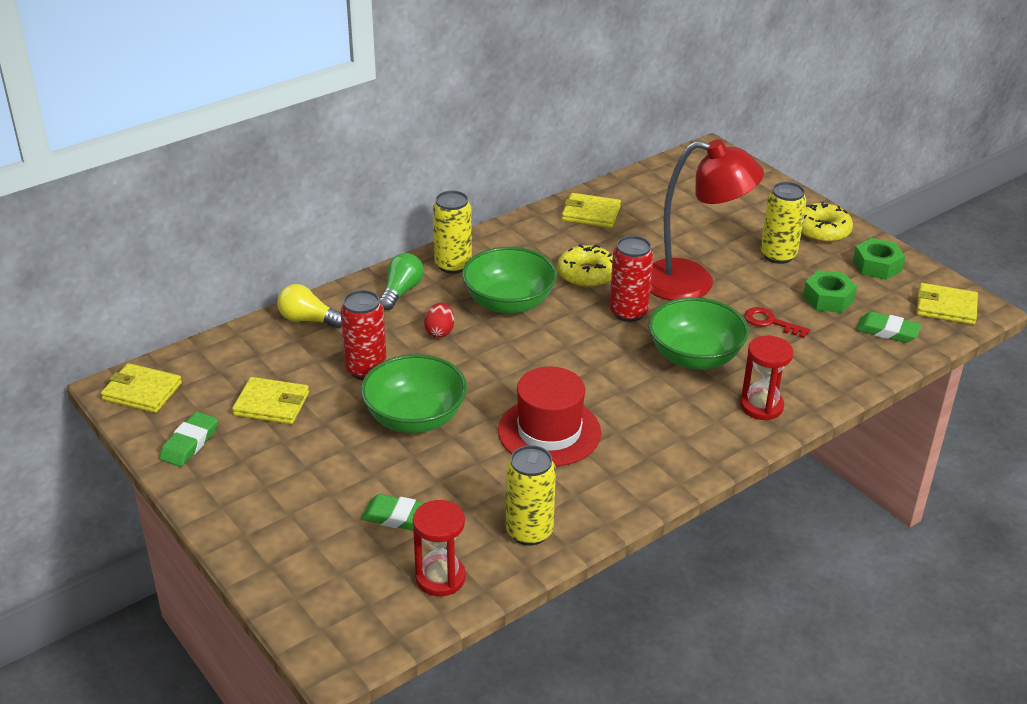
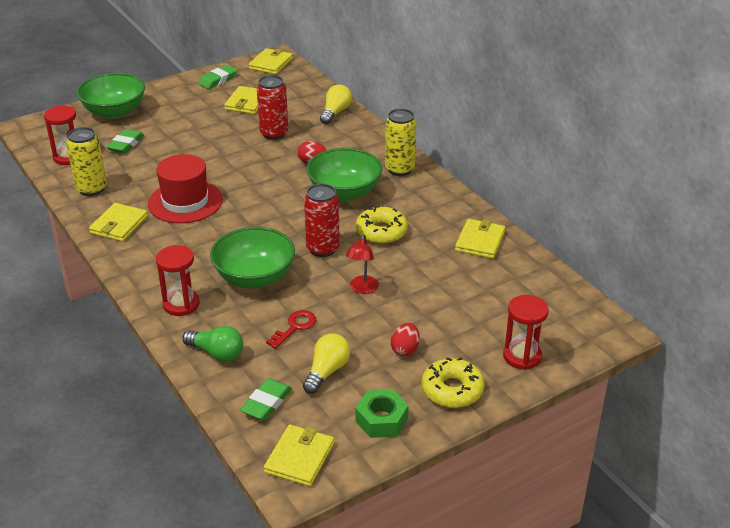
camera: 95 degrees right, 0 degrees up
(189, 443) = (218, 80): green eraser -> green eraser turned 75 degrees counterclockwise
(401, 291) = (365, 147): green light bulb -> green light bulb (217, 353)
(415, 418) = (217, 151): green bowl -> green bowl (114, 112)
(615, 486) = (119, 225): none -> yellow wallet
(693, 283) = (362, 289): red lamp -> red lamp, size x0.44
(762, 195) = (522, 356): none -> red hourglass
(778, 255) = (405, 349): yellow can -> red egg
(828, 298) = (327, 371): green nut -> yellow light bulb

